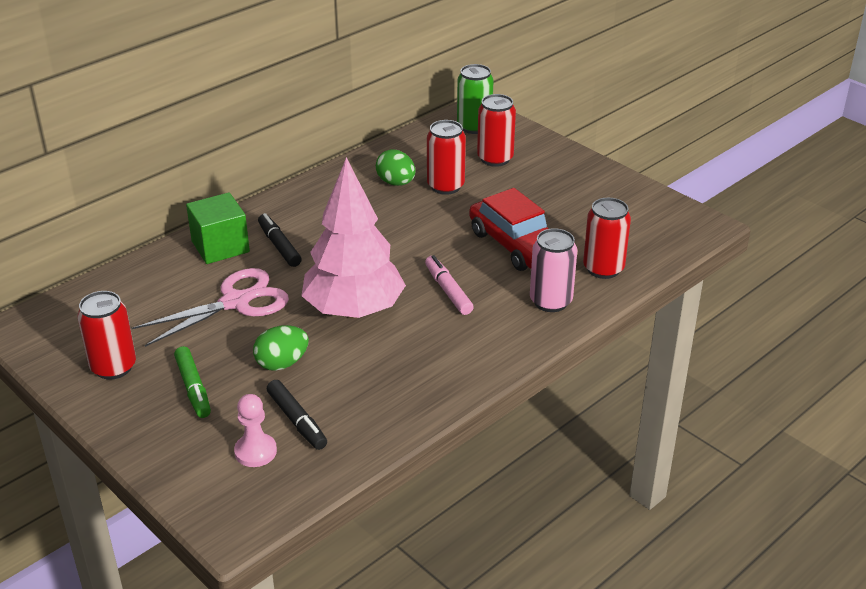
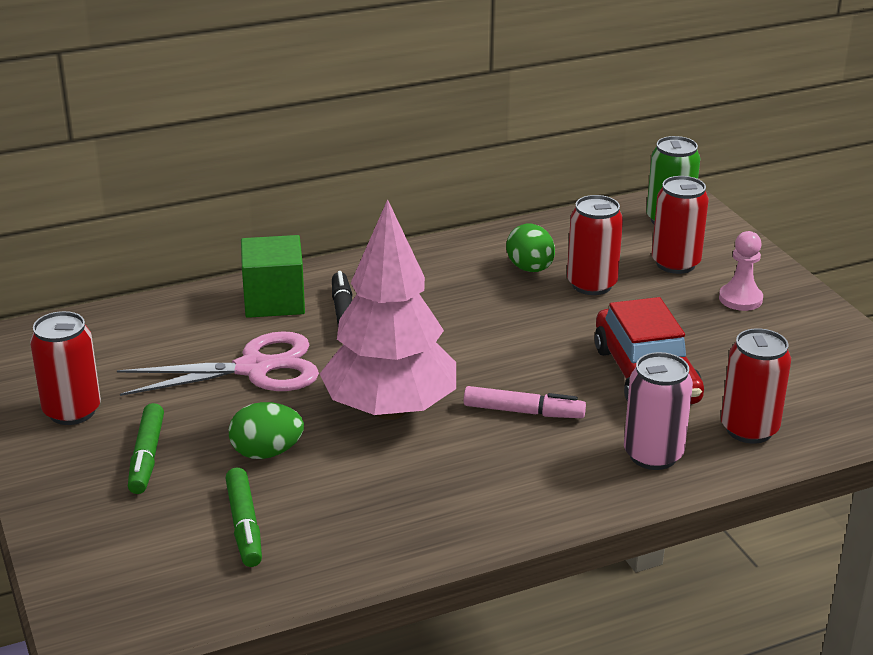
camera: 20 degrees right, 5 degrees down
(255, 452) = (174, 550): pink pawn -> pink pawn (740, 299)
(297, 421) = (244, 525): black marker -> green marker
(448, 291) = (523, 412): pink marker -> pink marker turned 105 degrees clockwise

